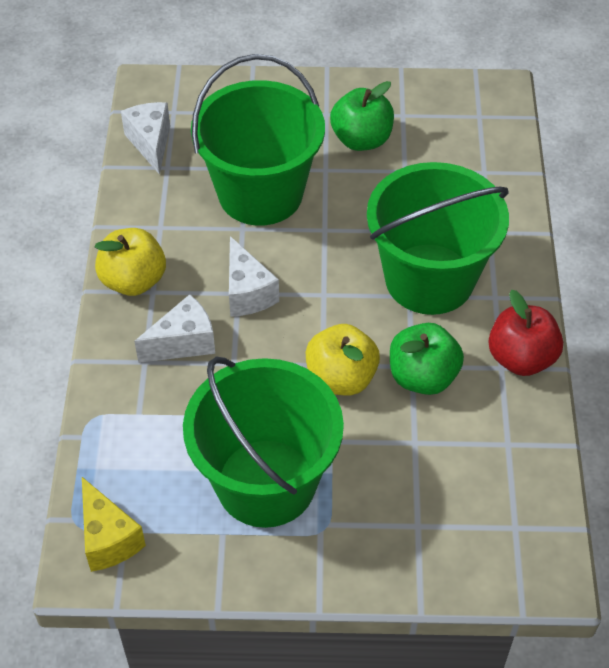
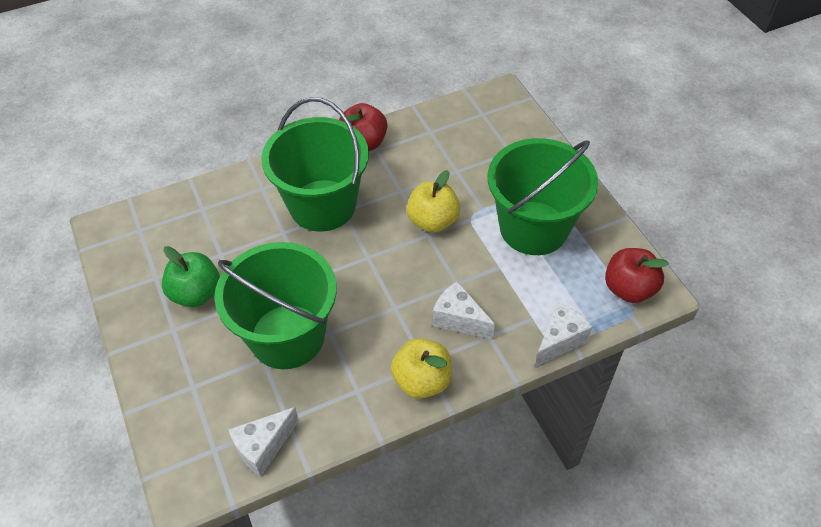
camera: 115 degrees left, 0 degrees up
(108, 539) = (629, 289): yellow cheese -> red apple
(247, 293) = (392, 301): white cheese -> white cheese (559, 341)
(422, 377) = (406, 182): green apple -> none

